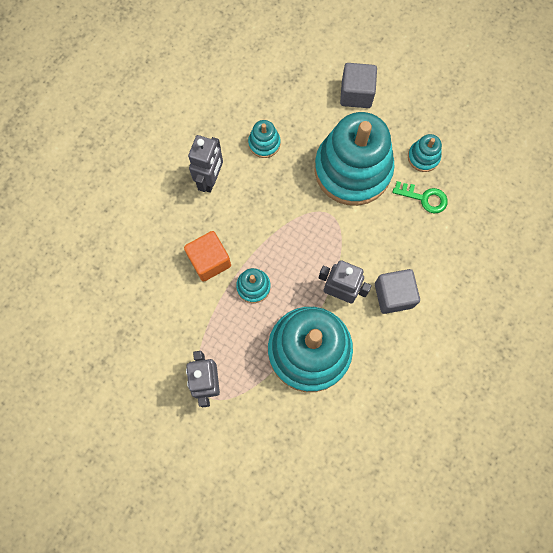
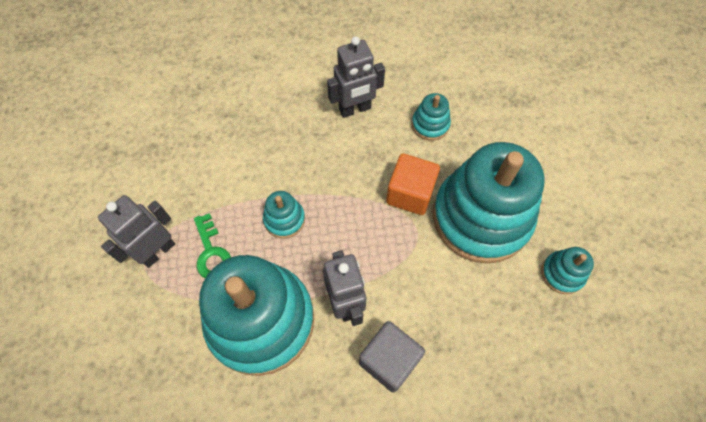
camera: 50 degrees right, 10 degrees down
(209, 261) = (278, 165): orange cube -> orange cube (410, 193)
(356, 94) = (558, 162): grey cube -> none
(424, 198) = (521, 309): green key -> green key (211, 252)

